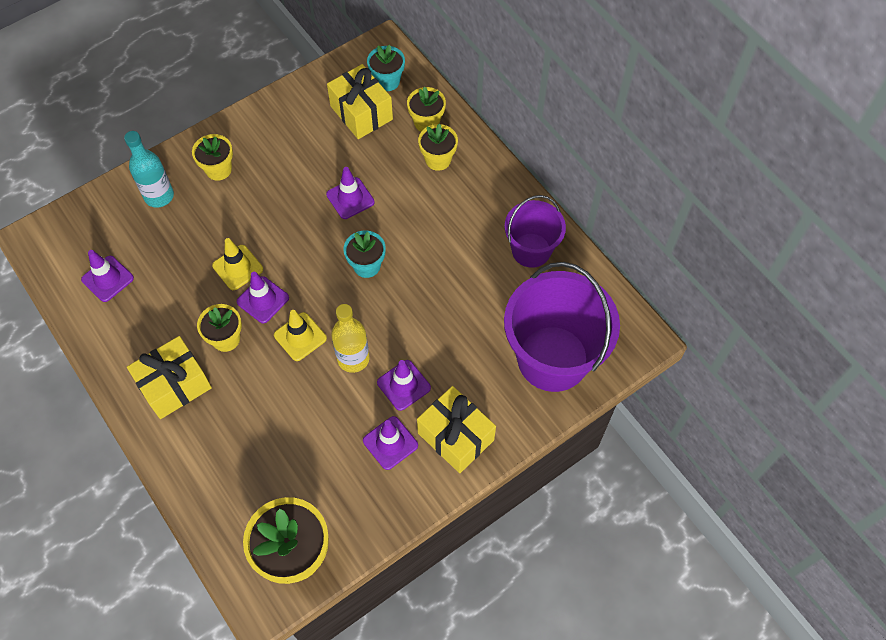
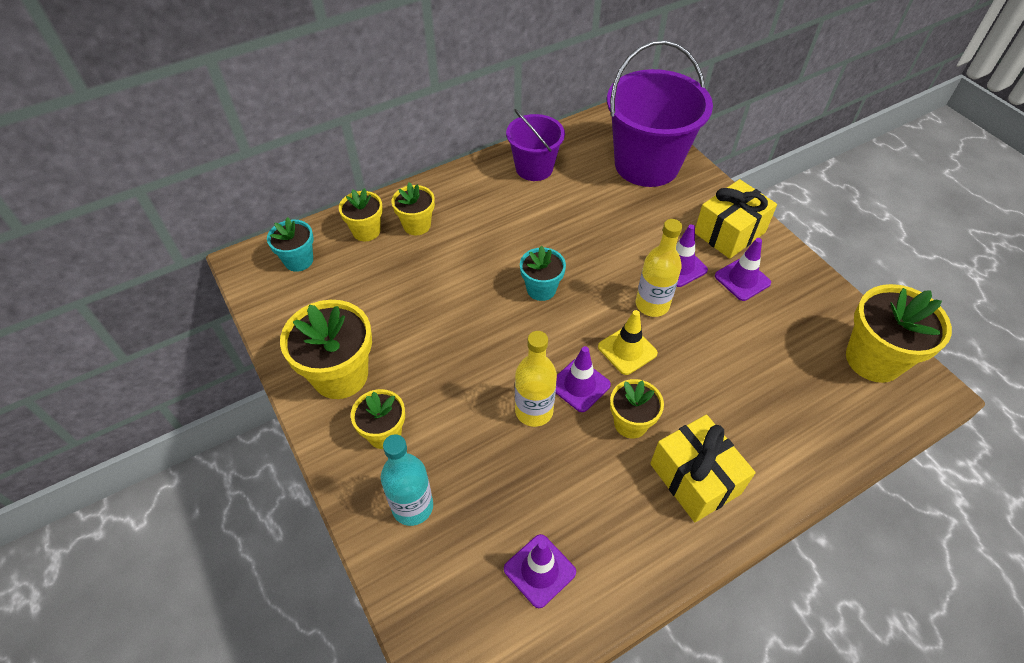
camera: 85 degrees left, 10 degrees down
(238, 267) = (534, 411): yellow traffic cone -> yellow bottle
(270, 132) = (340, 375): none -> yellow flower pot
(350, 198) = (452, 300): purple traffic cone -> none
(361, 113) = (336, 285): yellow gift -> none

